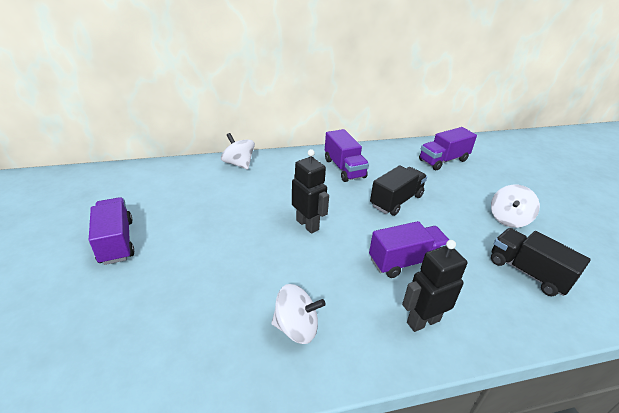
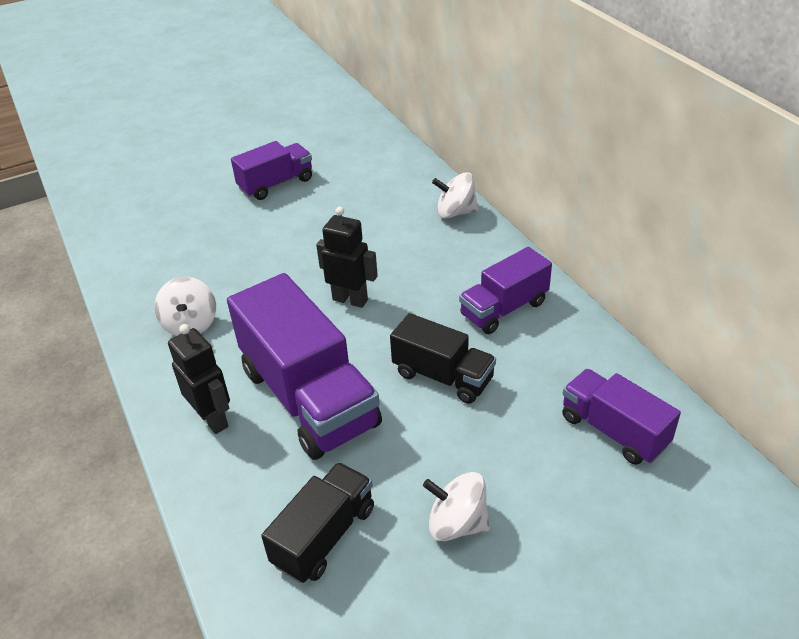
camera: 80 degrees right, 5 degrees up
(238, 164) = (455, 212): white spinning top -> white spinning top turned 120 degrees counterclockwise
(307, 224) = (350, 299): black robot -> black robot turned 105 degrees counterclockwise
(406, 261) = (309, 397): purple truck -> purple truck, size x1.74

